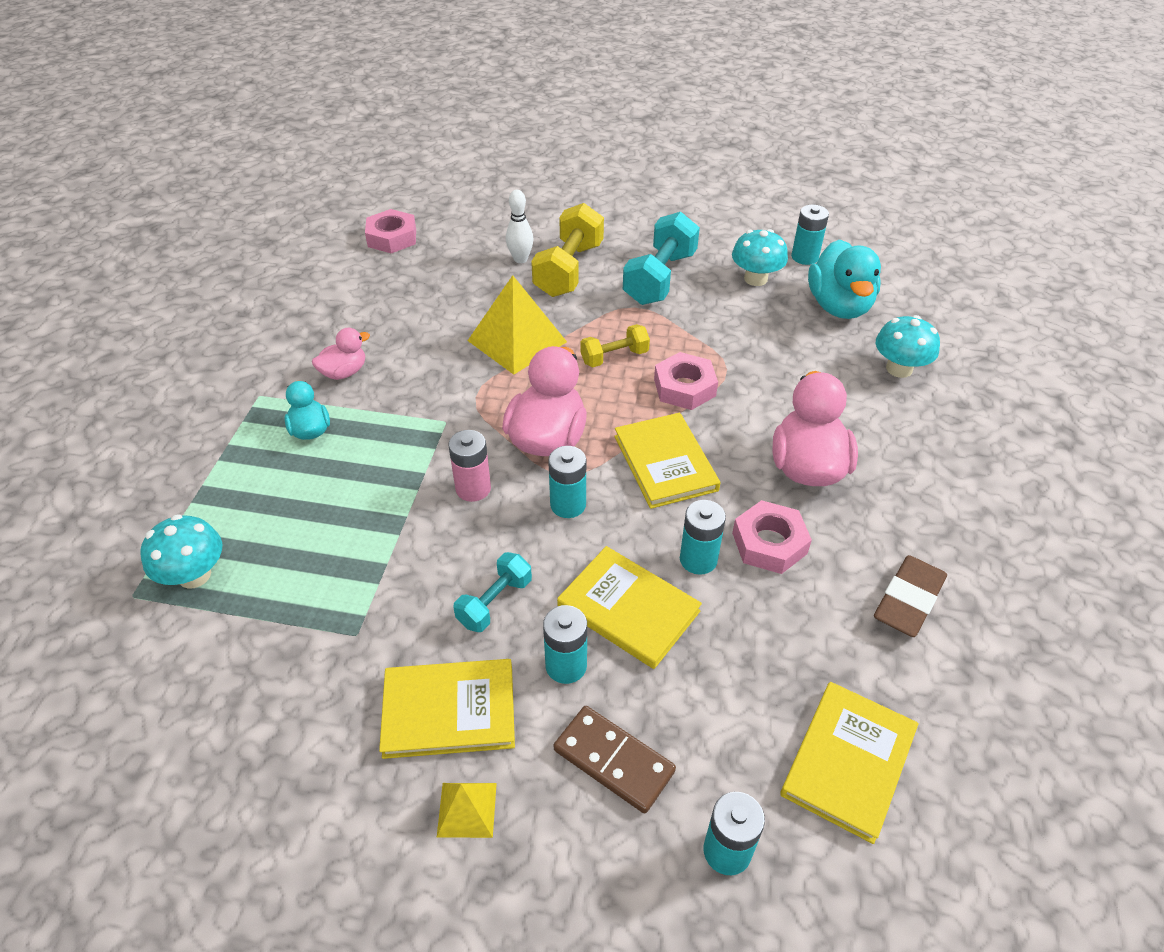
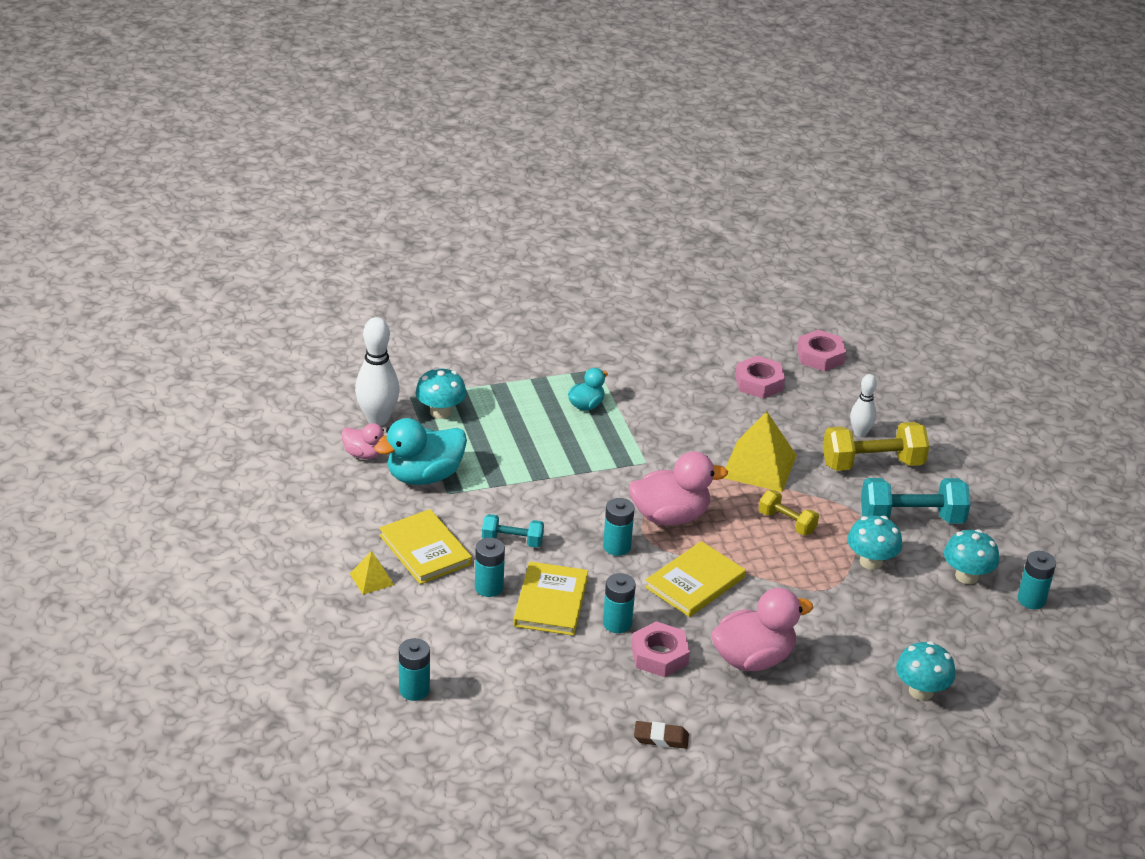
camera: 60 degrees right, 10 degrees down
(143, 655) = (377, 419): none -> white bowling pin
(344, 372) = (651, 396): pink duck -> pink duck (364, 454)
(473, 488) = (595, 498): pink battery -> none
(614, 760) = (439, 627): brown domino -> none
(684, 387) = (785, 570): pink nut -> pink nut (759, 383)
(704, 326) = (871, 561): none -> turquoise mushroom
(839, 306) = (976, 637): turquoise duck -> turquoise duck (424, 476)
(848, 762) = (507, 730): yellow book -> none
(908, 600) = (661, 738): brown eraser -> brown eraser, size x0.66

